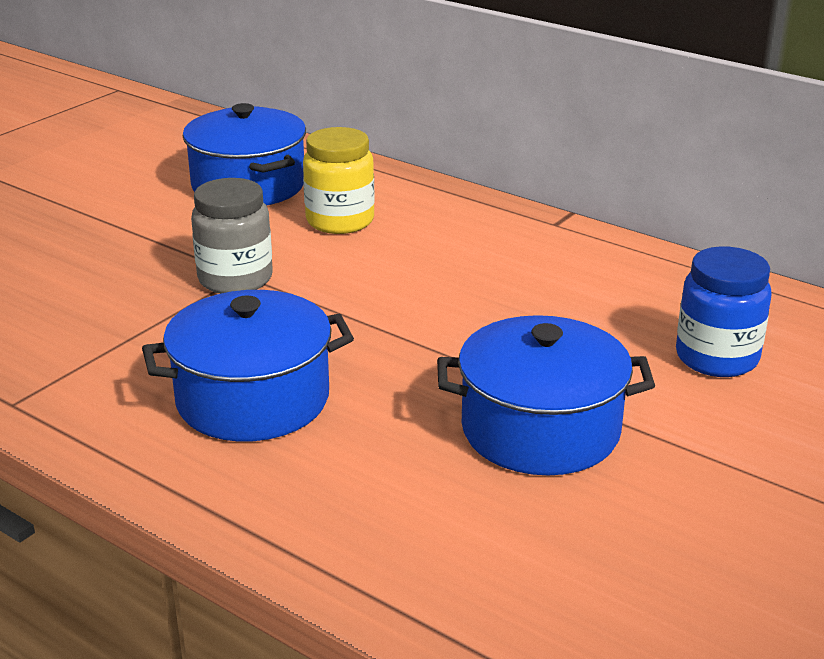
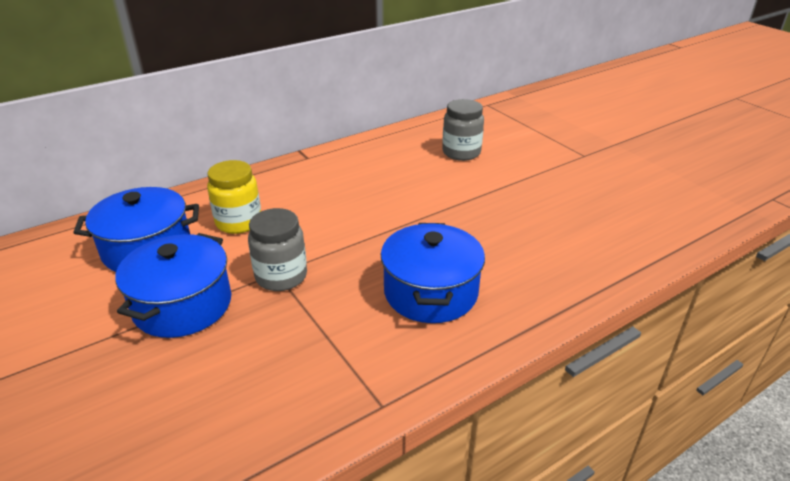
camera: 70 degrees left, 5 degrees up
(540, 430) = (499, 208): blue pot -> blue pot (182, 305)
(716, 358) = (461, 152): blue jar -> grey jar

